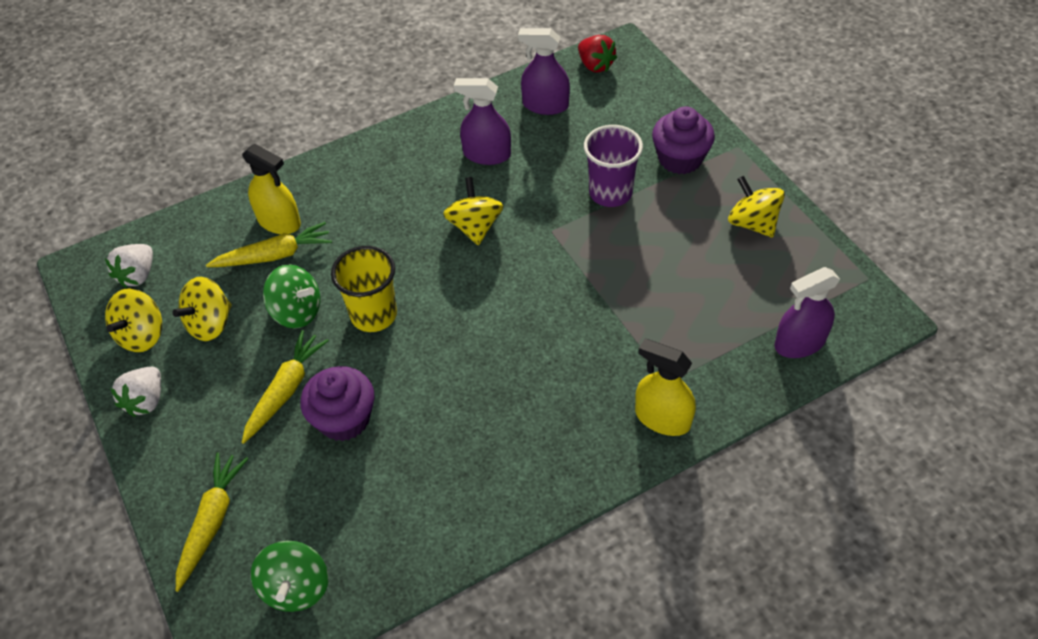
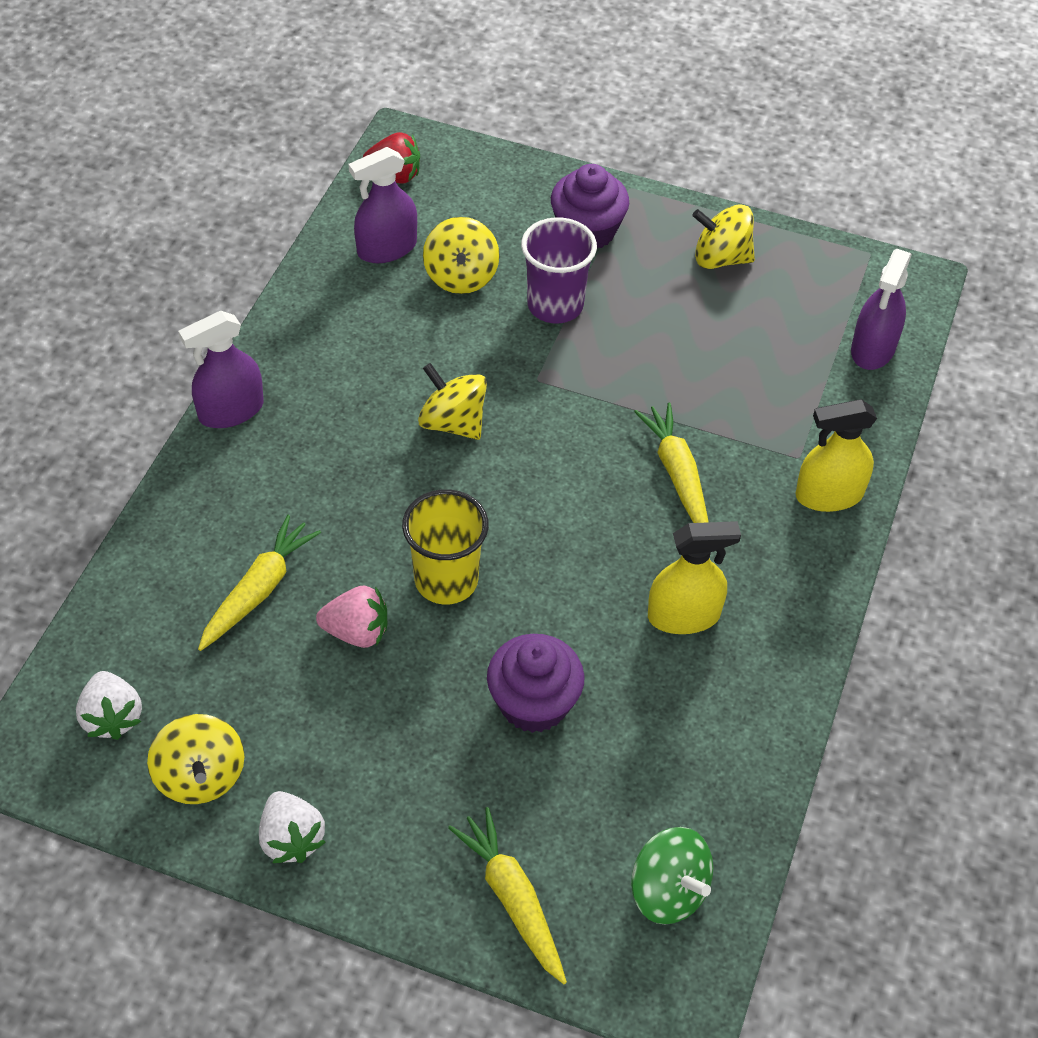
camera: 45 degrees left, 0 degrees up
(210, 324) = (270, 710): yellow spinning top -> yellow spinning top (461, 276)
(279, 221) = (220, 550): yellow spray bottle -> yellow spray bottle (684, 615)
(286, 390) = (439, 718): yellow carrot -> yellow carrot (677, 474)
(297, 311) = (357, 632): green spinning top -> pink strawberry
(487, 154) = (380, 338): purple spray bottle -> purple spray bottle (231, 411)

